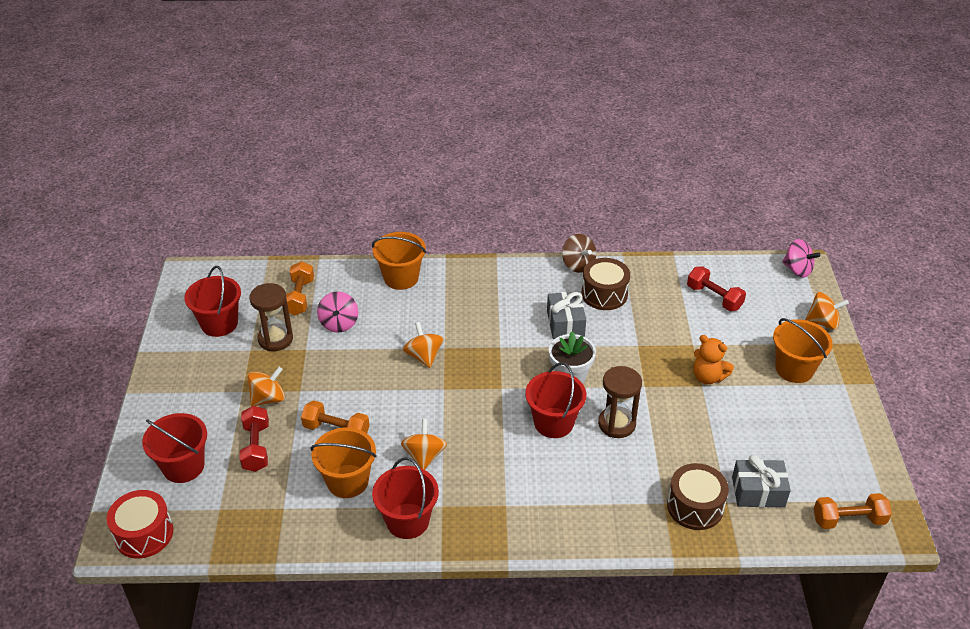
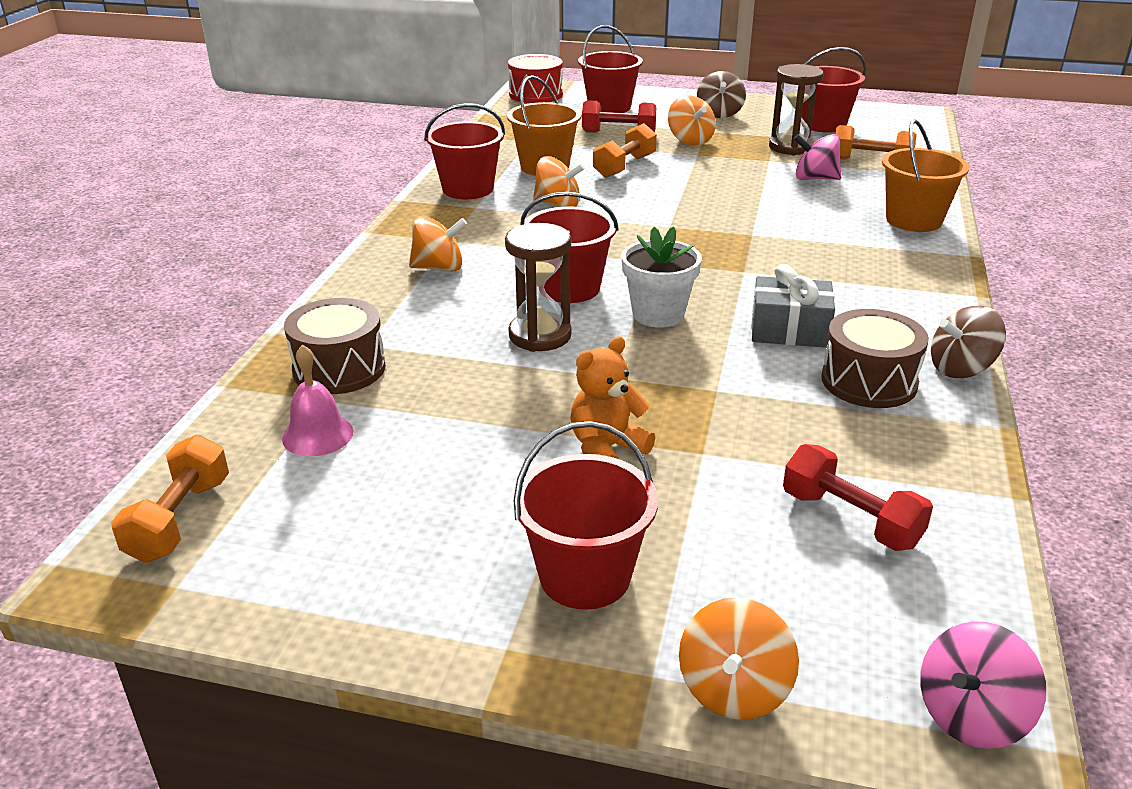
camera: 105 degrees right, 10 degrees down
(196, 387) = (719, 114): none -> brown spinning top
(424, 356) = (737, 220): orange spinning top -> orange spinning top (439, 267)
(714, 297) = (850, 519): red dumbbell -> red dumbbell turned 75 degrees clockwise
(758, 492) = (317, 435): grey gift -> pink bell
(794, 369) = (585, 576): orange bucket -> red bucket

